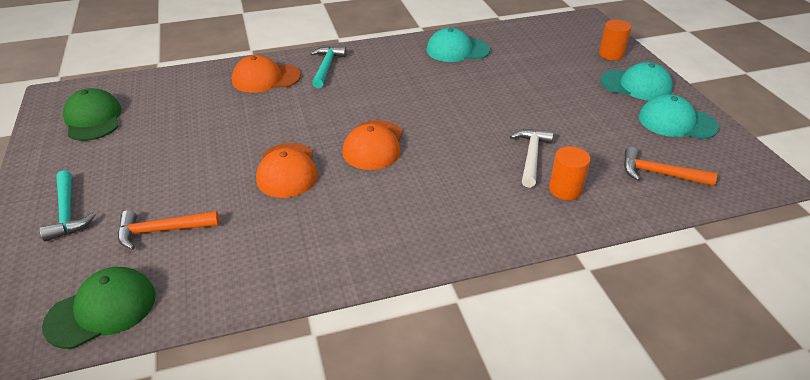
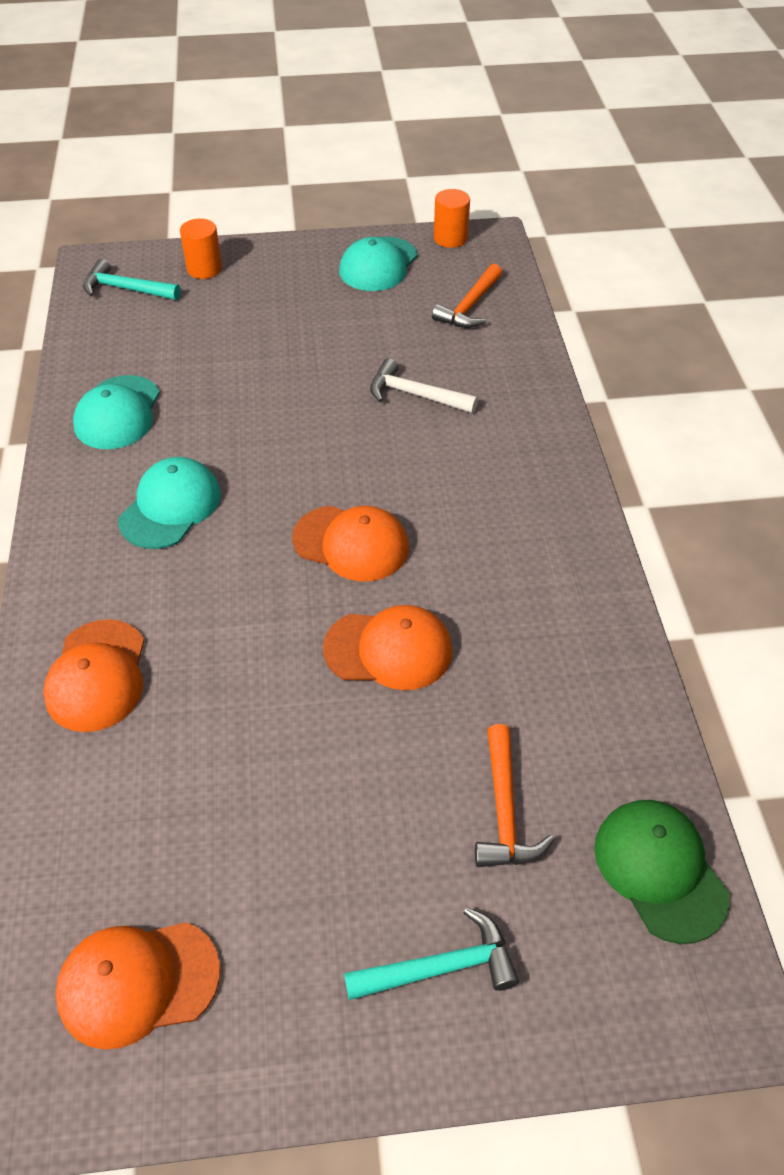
camera: 80 degrees left, 10 degrees up
(93, 119) = (138, 982): green cap -> orange cap
(326, 67) = (96, 583): turquoise hammer -> turquoise hammer (126, 289)
(565, 189) = (484, 382): orange cylinder -> orange cylinder (450, 238)
(636, 85) = (289, 270): turquoise cap -> turquoise cap (170, 507)

